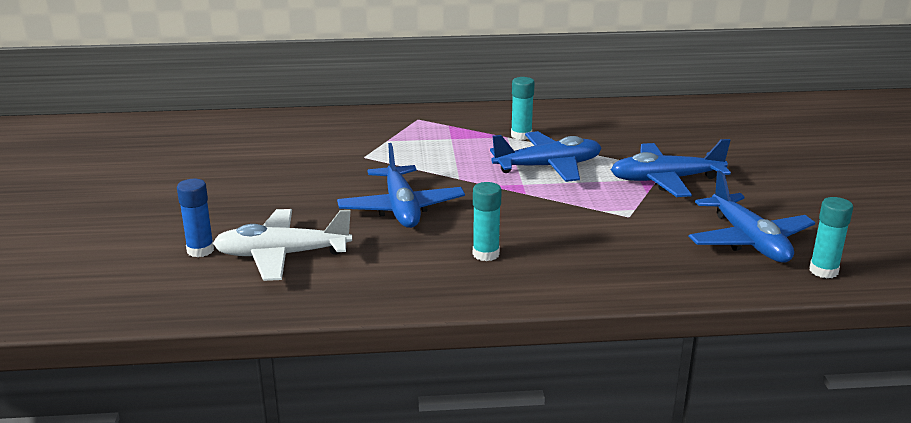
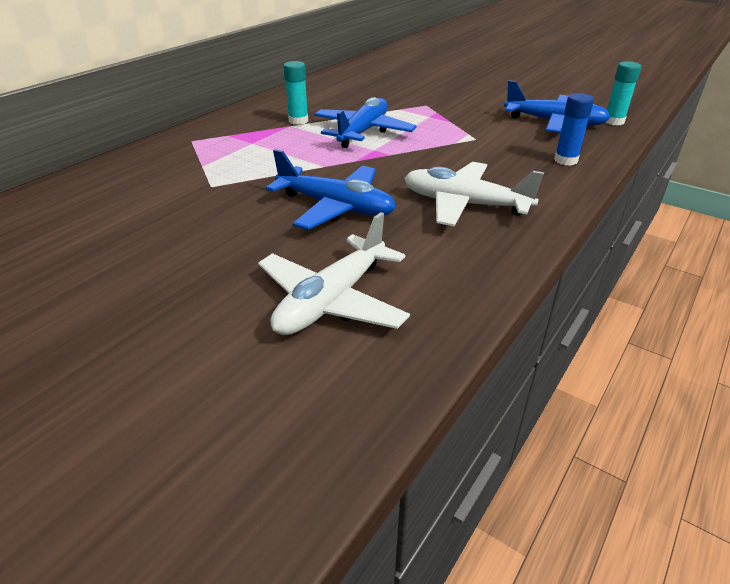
camera: 50 degrees left, 10 degrees up
(200, 250) = (243, 351): blue glue stick -> blue glue stick (565, 160)
(486, 254) = (465, 204): turquoise glue stick -> white plane
(666, 180) = (443, 110): blue plane -> none

